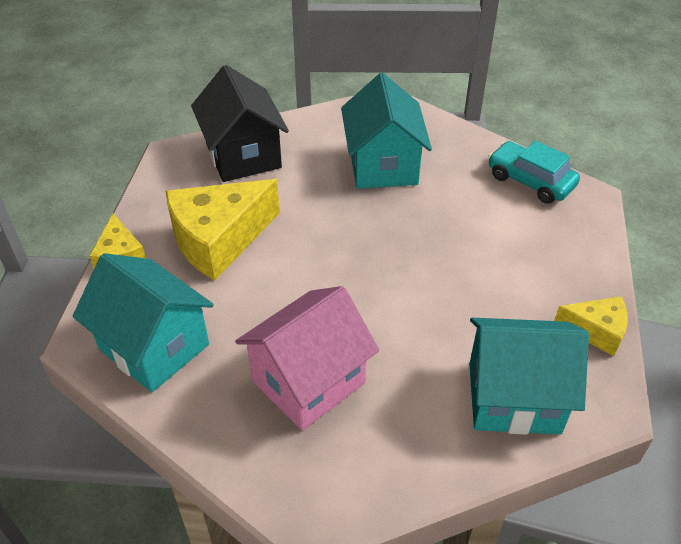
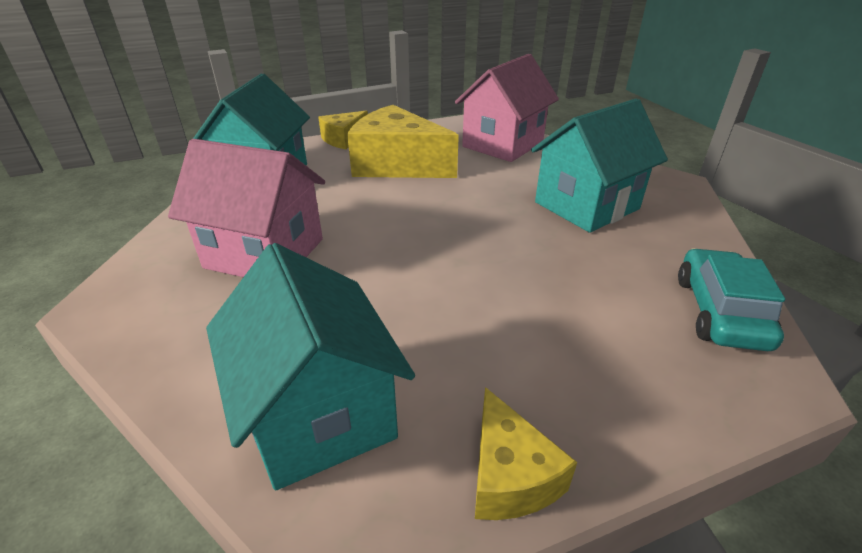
camera: 60 degrees right, 10 degrees down
(243, 155) = (503, 144): black house -> pink house

